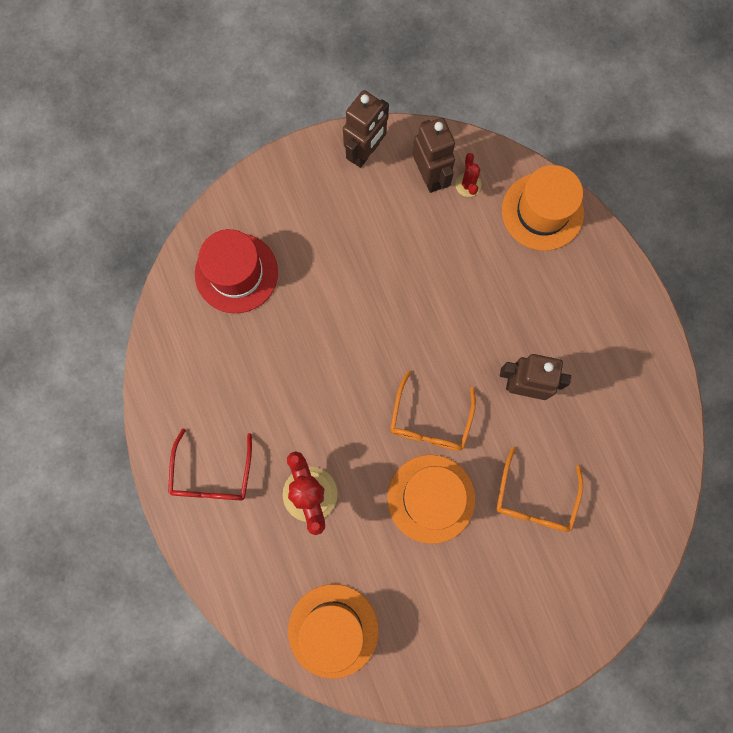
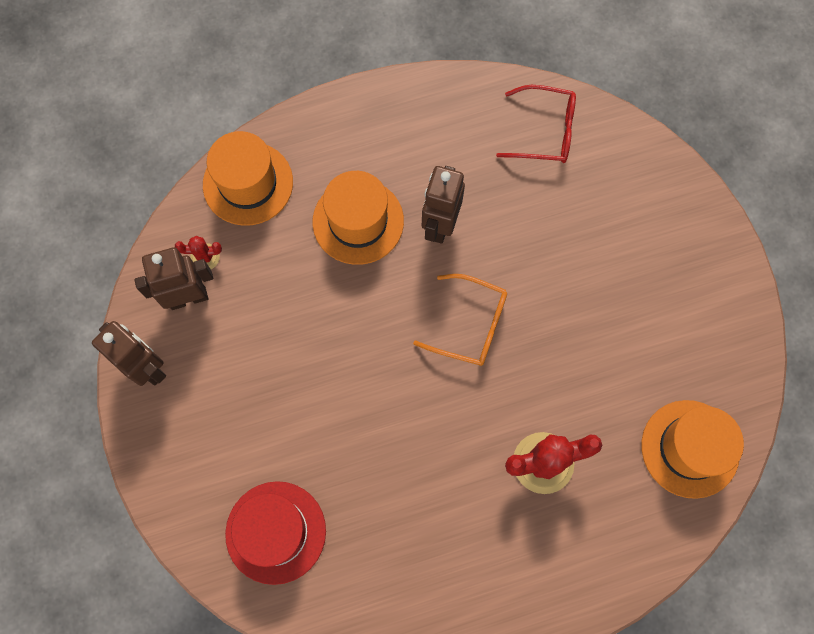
camera: 85 degrees left, 5 degrees down
(212, 475) = (516, 575): red glasses -> red glasses (545, 131)
(431, 498) = (554, 332): orange hat -> orange hat (358, 221)
(535, 499) = (559, 228): orange glasses -> none

